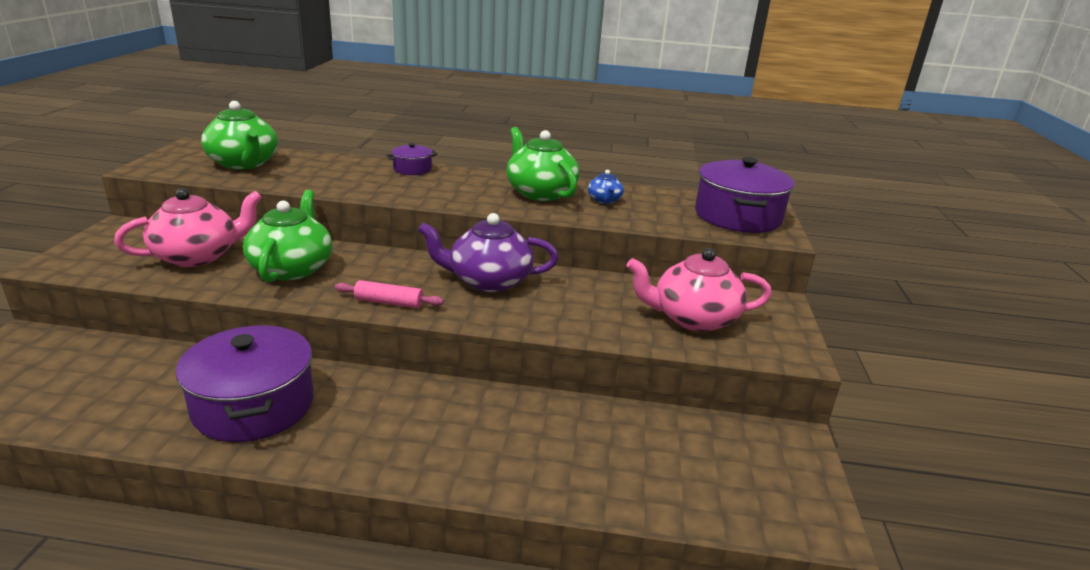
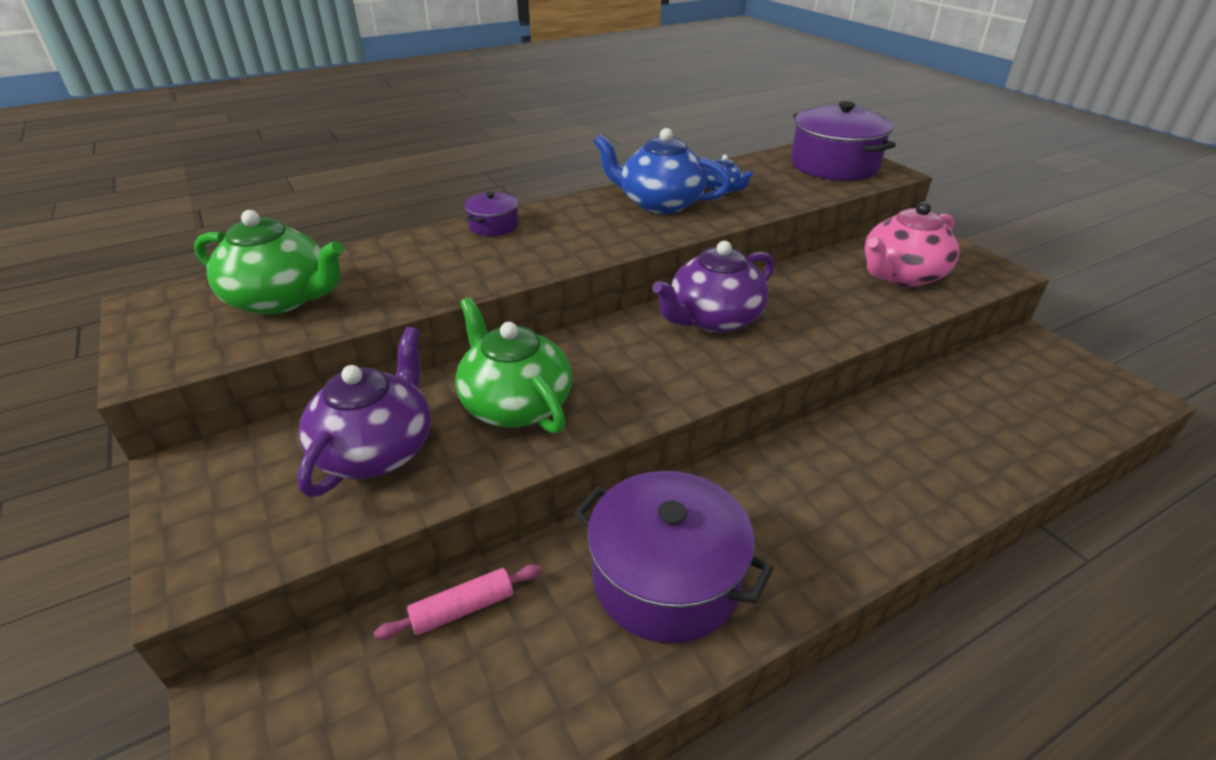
camera: 35 degrees left, 10 degrees up
(198, 256) = (377, 450): pink teapot -> purple teapot
(389, 302) = (676, 388): pink rolling pin -> pink rolling pin (463, 609)
(540, 193) = (659, 203): green teapot -> blue teapot

